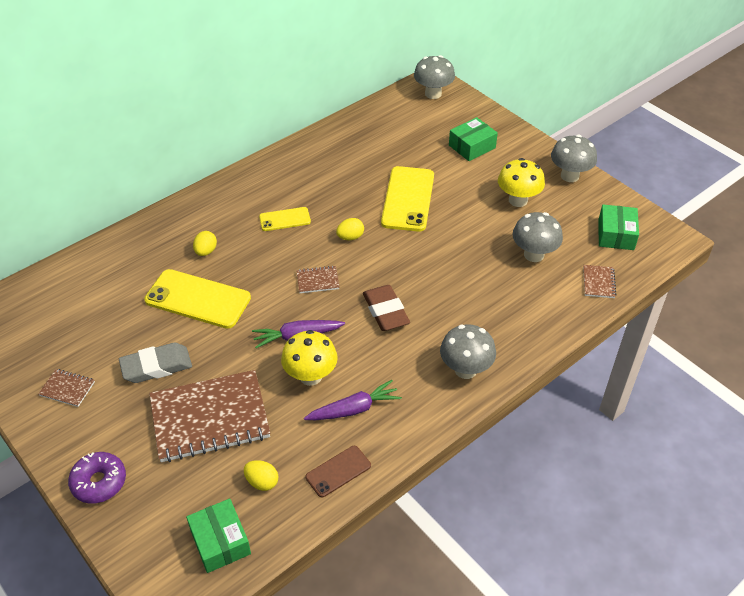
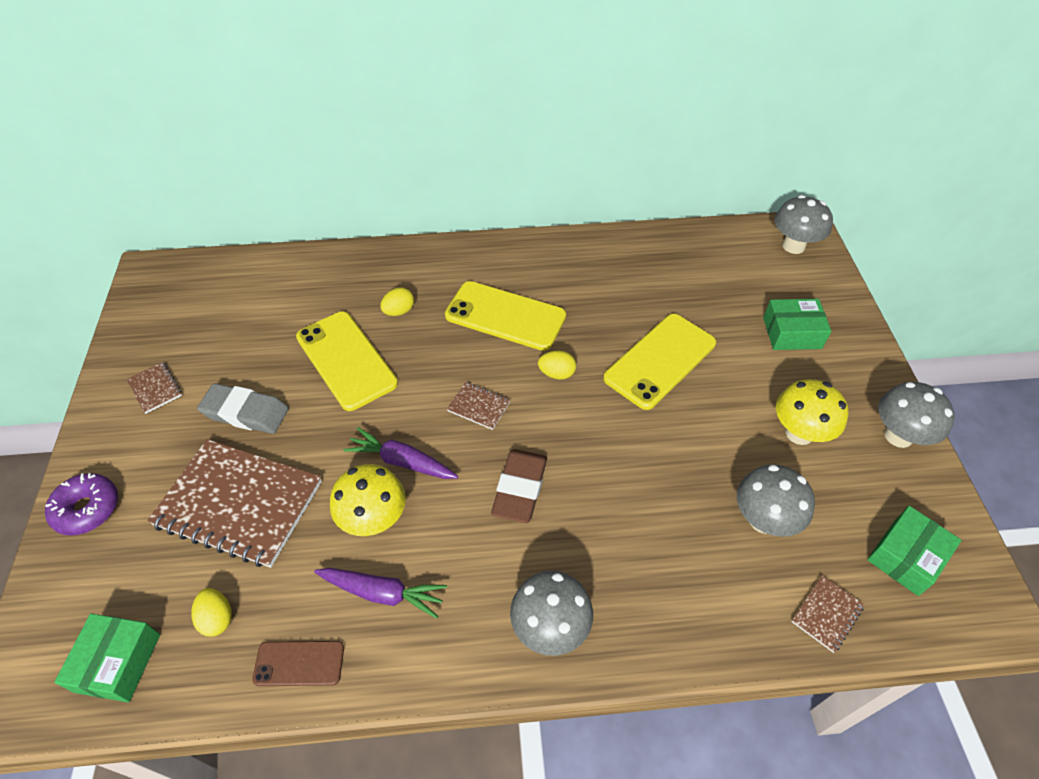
camera: 35 degrees right, 5 degrees up
(285, 219) = (505, 316): yellow phone -> yellow phone, size x1.85

